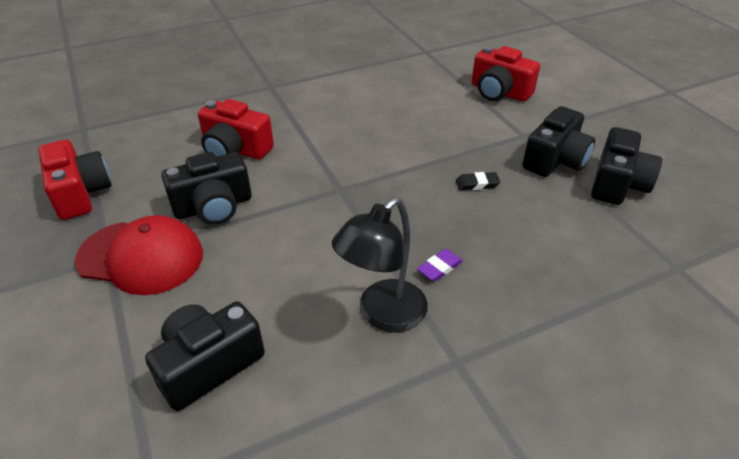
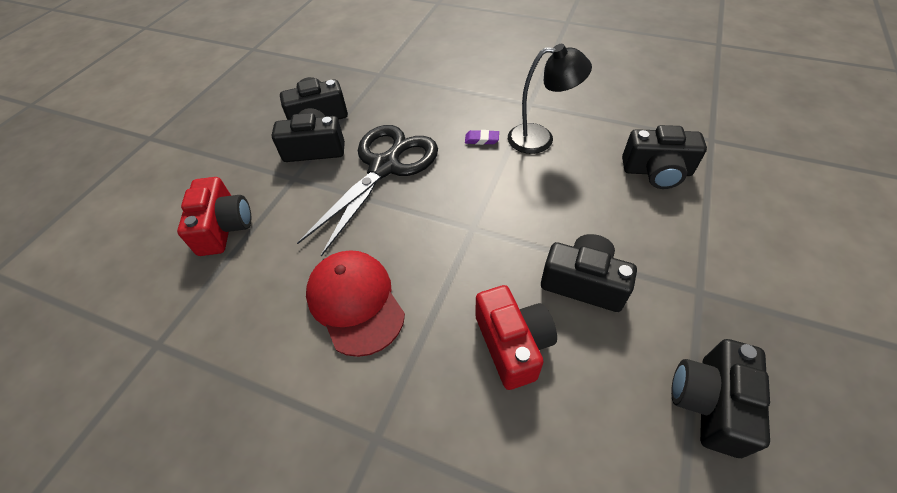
camera: 130 degrees left, 10 degrees up
(80, 193) = (709, 402): red camera -> black camera
(141, 257) = (670, 272): red cap -> red cap (355, 302)
(477, 184) = (384, 167): black eraser -> black scissors

